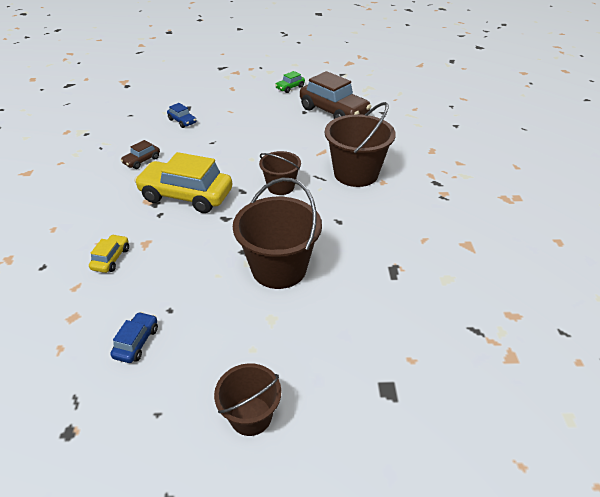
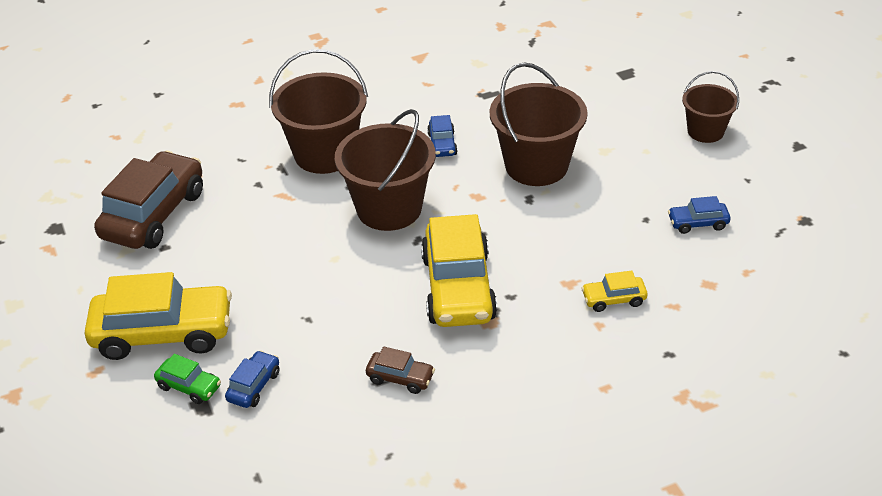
camera: 110 degrees left, 0 degrees up
(240, 105) = (163, 333): none -> yellow car
(281, 187) = (389, 208): brown bucket -> brown bucket, size x1.70
(290, 88) = (73, 291): green car -> green car (189, 387)
(336, 226) = (442, 144): none -> blue car

